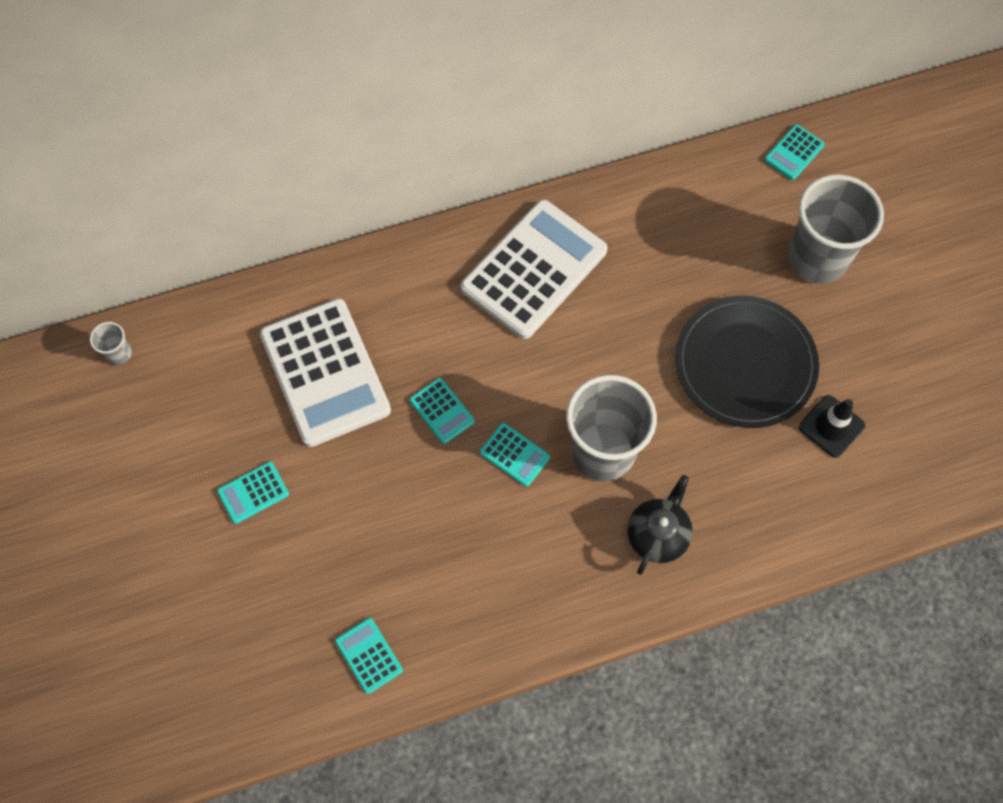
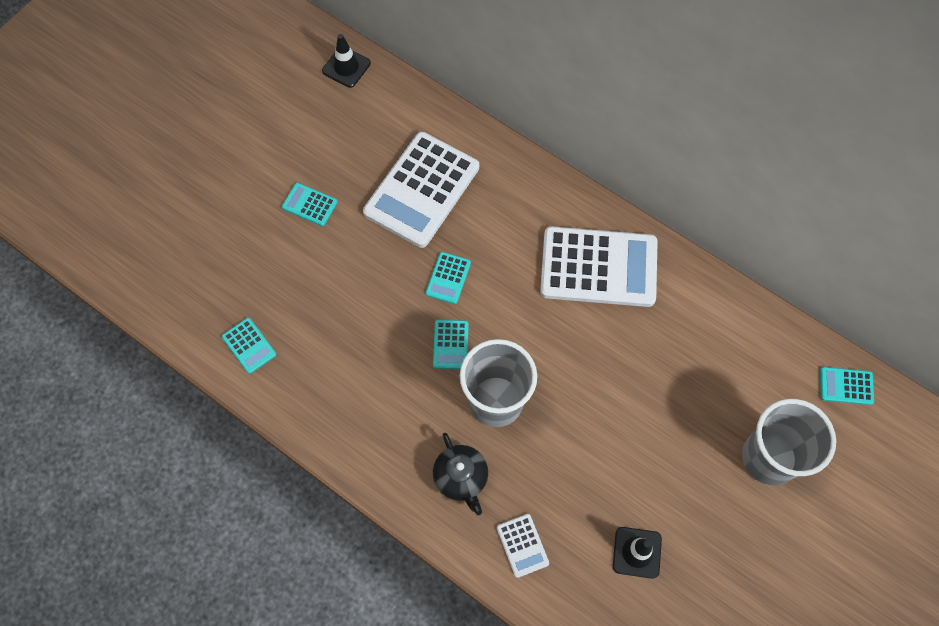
camera: 55 degrees right, 0 degrees up
(119, 353) = (346, 67): grey cup -> black traffic cone
(369, 655) = (249, 346): turquoise calculator -> turquoise calculator turned 120 degrees clockwise
(658, 534) = (461, 478): black teapot -> black teapot turned 75 degrees clockwise
(745, 364) = (639, 458): black plate -> none
(761, 522) = (522, 545): none -> white calculator

